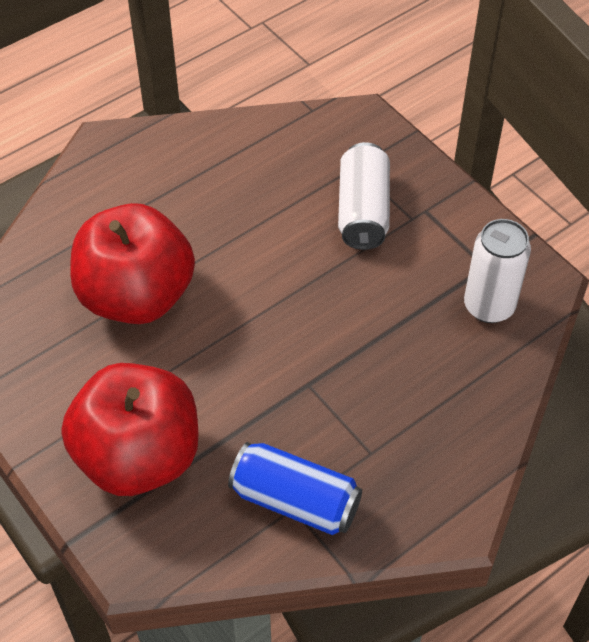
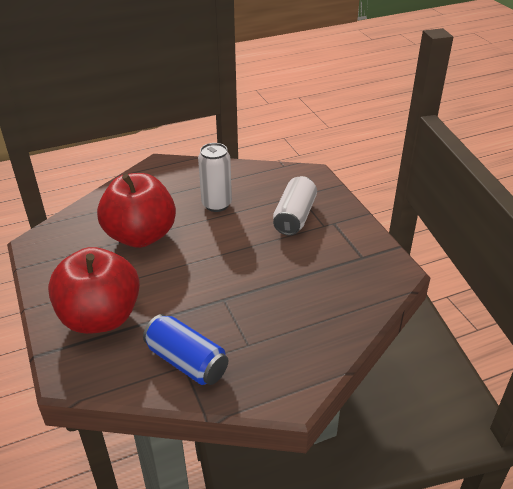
camera: 15 degrees right, 15 degrees down
(489, 306) = (357, 278): white can -> white can (216, 204)

